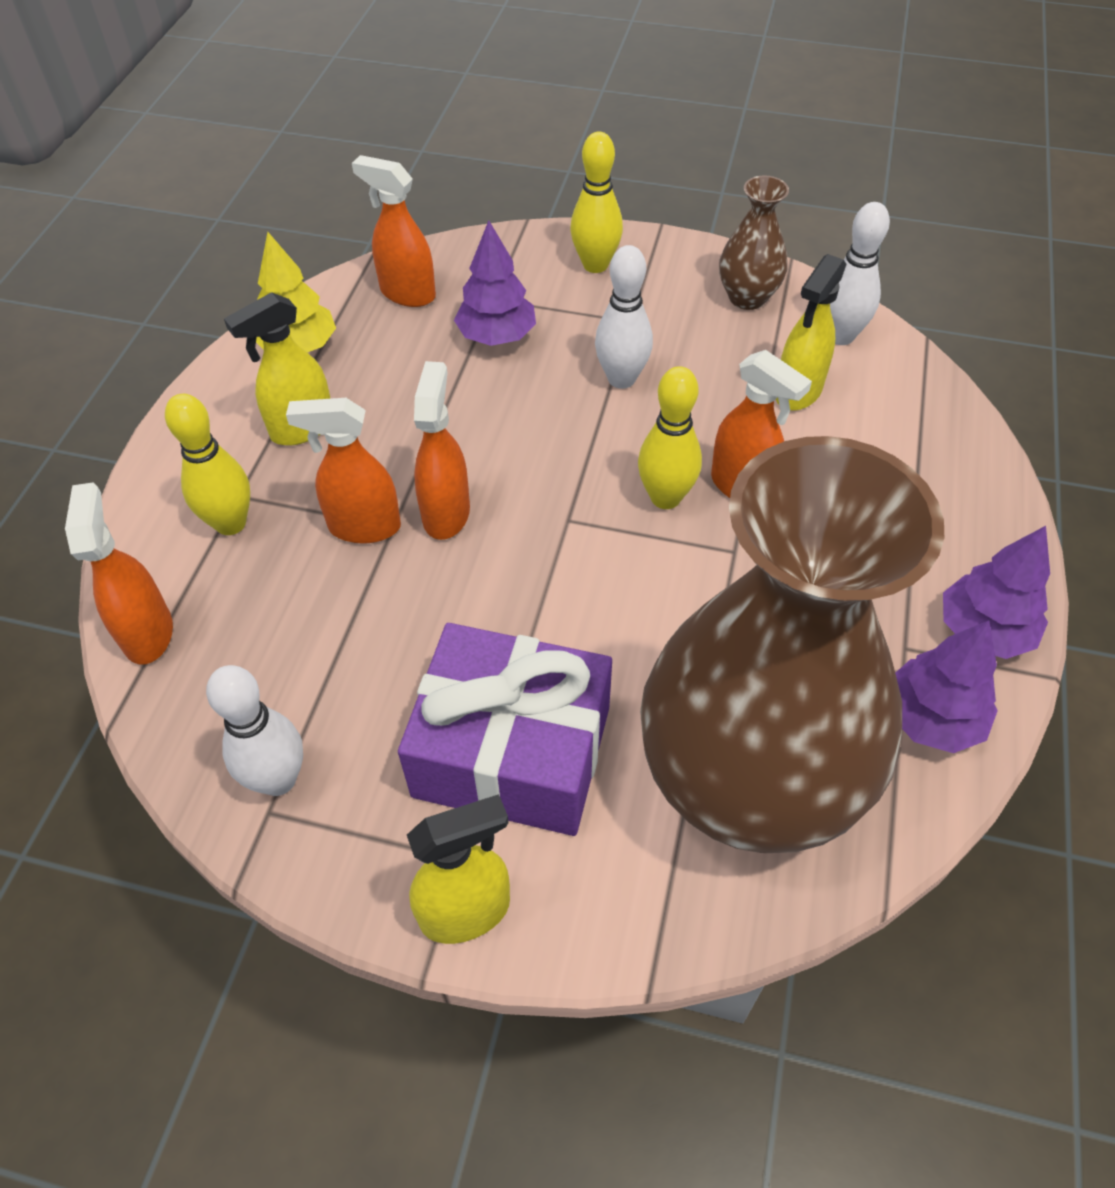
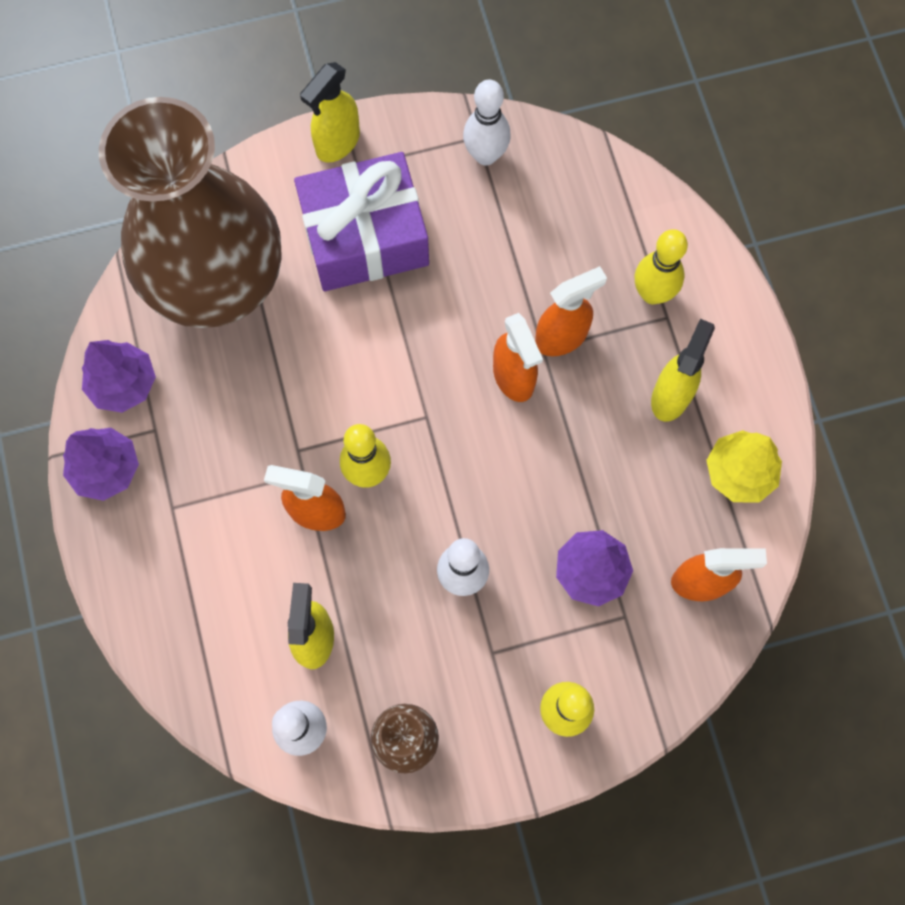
camera: 150 degrees right, 20 degrees up
(148, 633) = (635, 195): orange spray bottle -> none

